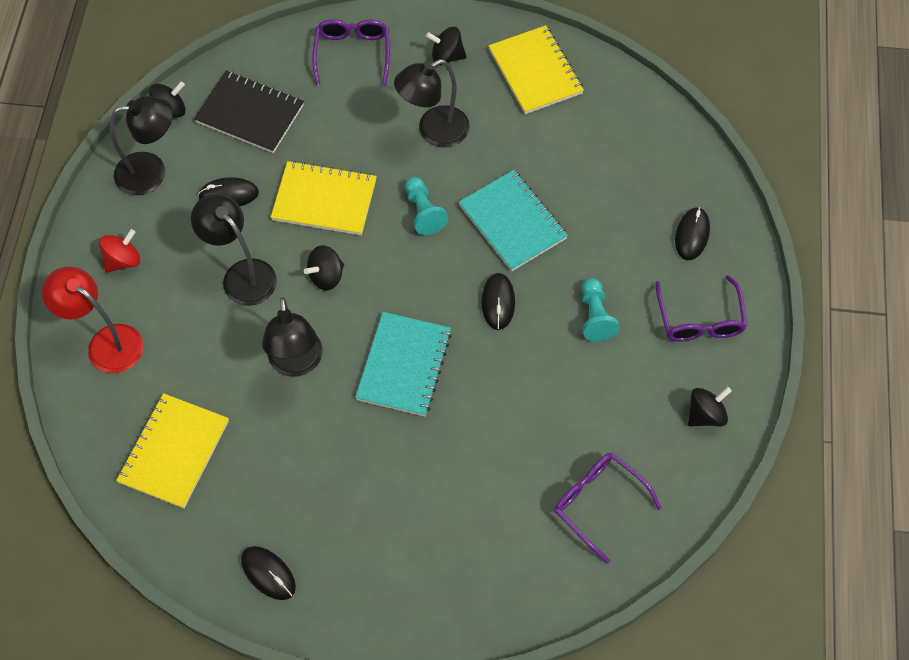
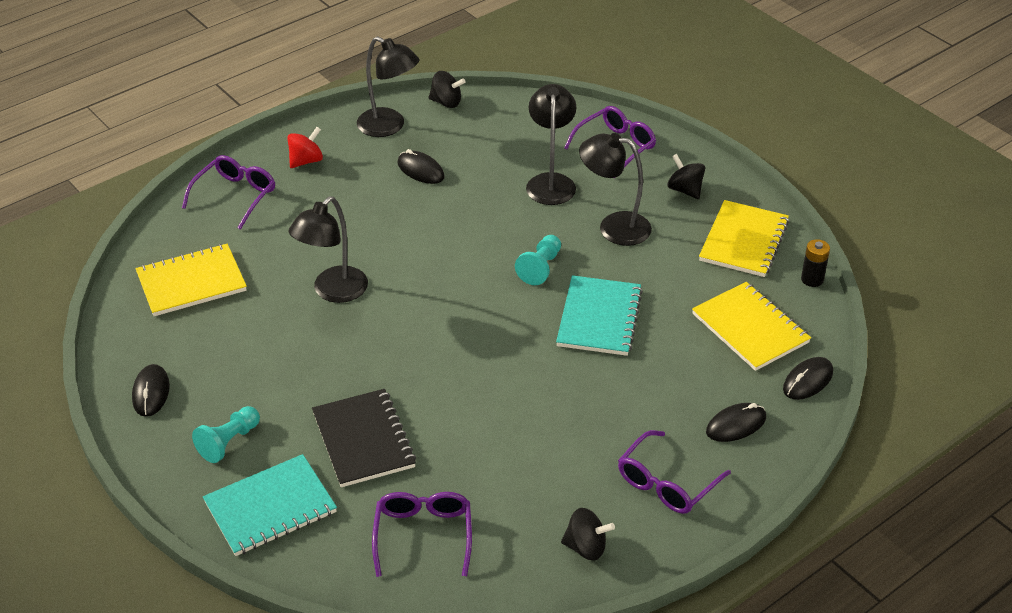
camera: 45 degrees right, 20 degrees down
(106, 342) = (235, 196): red lamp -> purple glasses
(123, 260) = (306, 161): red spinning top -> red spinning top turned 45 degrees counterclockwise
(242, 274) = (368, 218): black lamp -> black lamp (551, 182)
(250, 114) = (496, 136): black notebook -> black notebook (363, 440)
(324, 200) = (480, 215): yellow notebook -> yellow notebook (750, 328)
(326, 276) = (421, 258): black spinning top -> none
(404, 365) = (402, 345): turquoise notebook -> turquoise notebook (270, 507)
(498, 302) = (521, 357): black mouse -> black mouse (807, 381)
(595, 316) = (583, 419): turquoise pawn -> turquoise pawn (229, 442)
(613, 70) = (812, 279): none -> black battery

